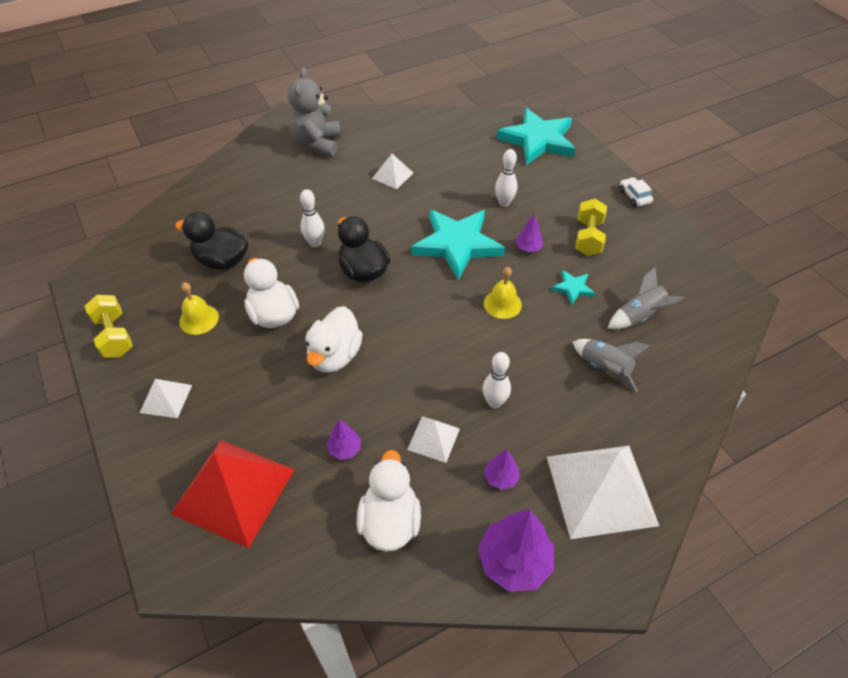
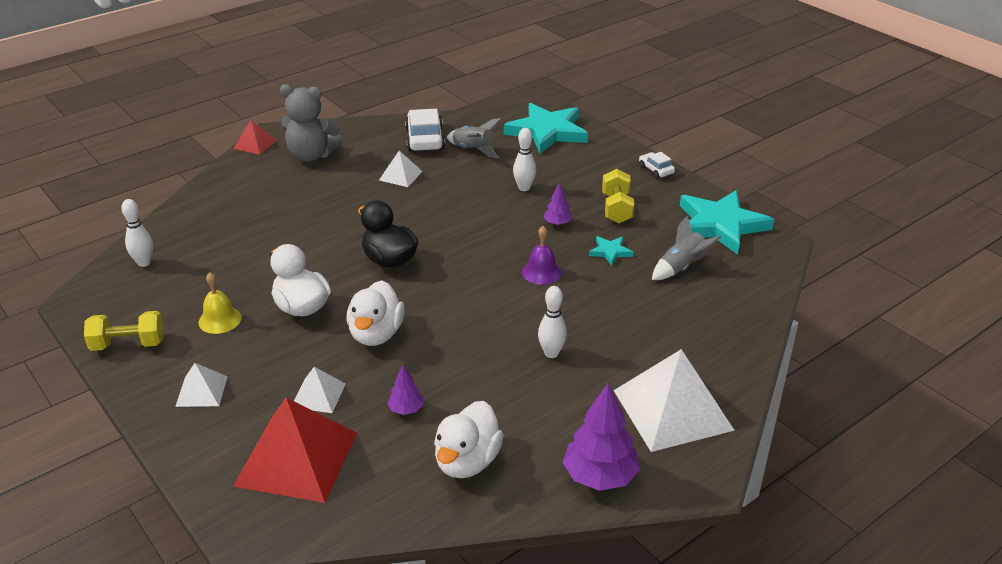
camera: 10 degrees left, 15 degrees down
(114, 336) = (128, 344): yellow dumbbell -> yellow dumbbell turned 60 degrees counterclockwise
(222, 261) = (232, 267): black duck -> none
(270, 126) = (255, 144): none -> red pyramid
(315, 243) = (331, 241): white bowling pin -> white bowling pin (144, 263)
(317, 144) = (311, 155): grey teddy bear -> grey teddy bear turned 75 degrees counterclockwise
(390, 521) = (467, 461): white duck -> white duck turned 150 degrees counterclockwise
(422, 137) = (425, 139): none -> white car
(433, 439) = (496, 390): white pyramid -> white pyramid (318, 395)
(457, 245) = (483, 228): turquoise star -> turquoise star (720, 225)
(501, 478) = (572, 412): purple tree -> none
(502, 304) = (541, 272): yellow bell -> purple bell
(604, 369) = (655, 313): grey rocket -> grey rocket (473, 150)

